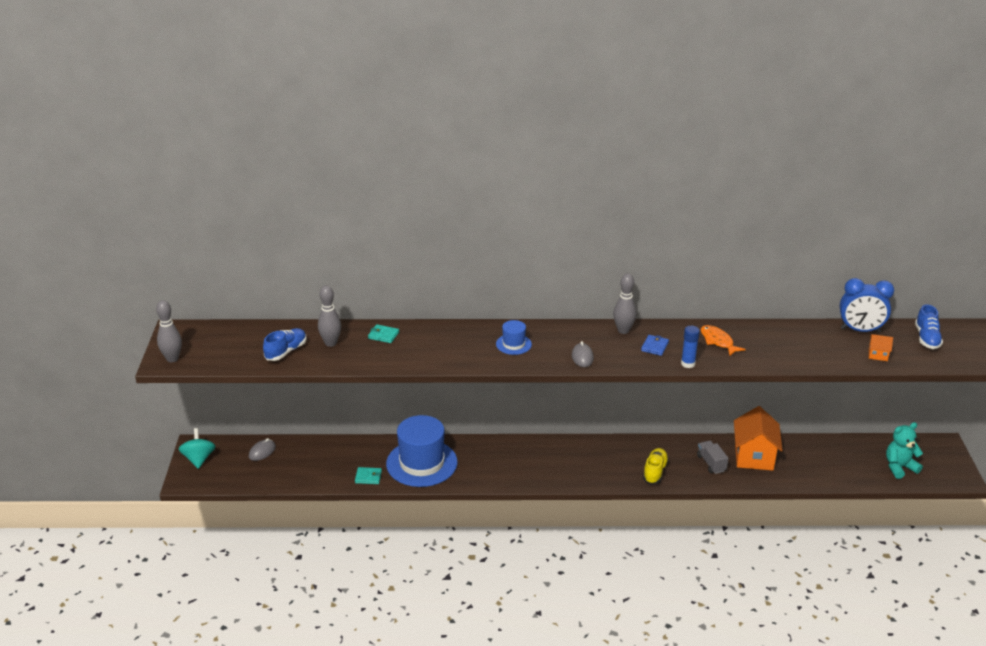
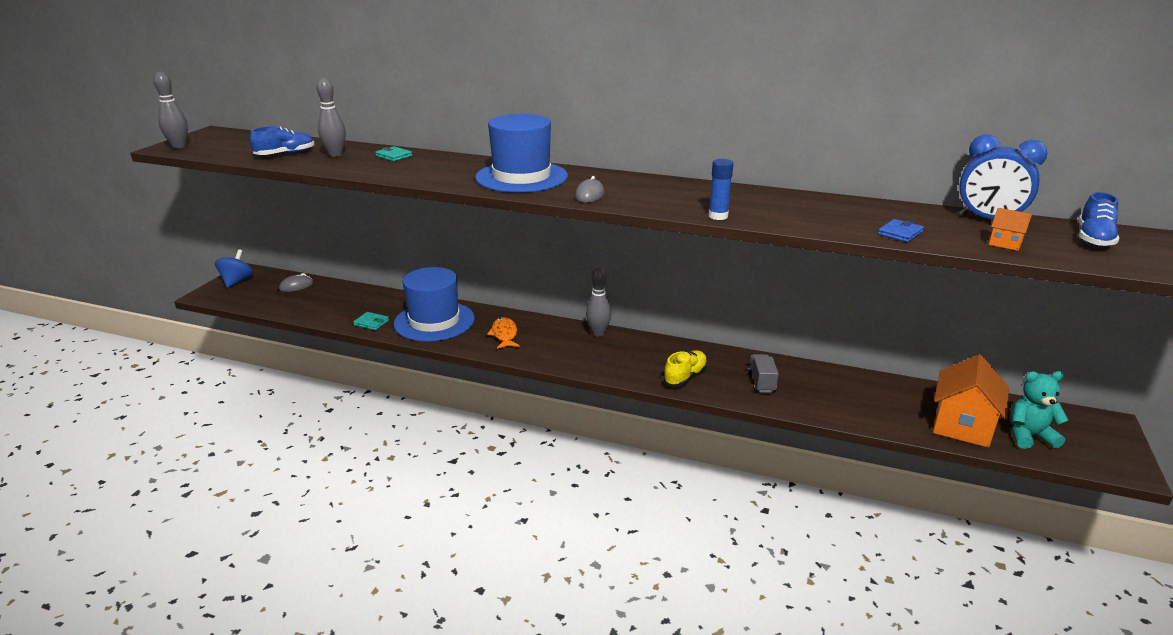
camera: 20 degrees right, 5 degrees down
(199, 459) = (237, 281): turquoise spinning top -> blue spinning top
(513, 344) = (521, 177): blue hat -> blue hat, size x2.12
(623, 330) = (661, 183): grey bowling pin -> grey bowling pin (598, 333)
(654, 347) = (687, 198): blue wallet -> blue wallet (900, 233)
(718, 341) = (775, 204): orange fish -> orange fish (504, 334)
(754, 457) = (821, 386): orange house -> orange house (962, 426)

